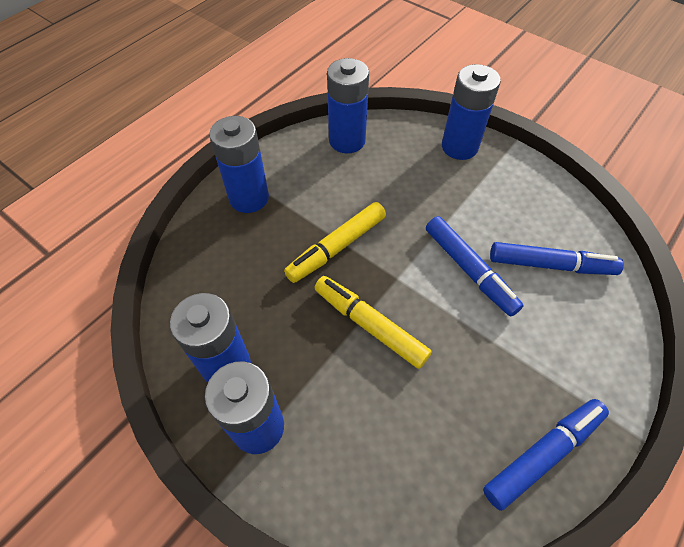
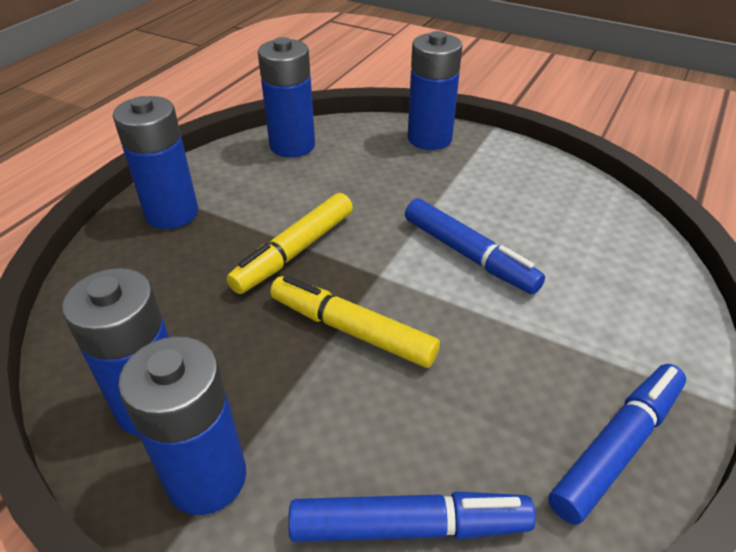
camera: 10 degrees left, 15 degrees down
(550, 265) = (566, 238): blue marker -> blue marker (408, 526)

